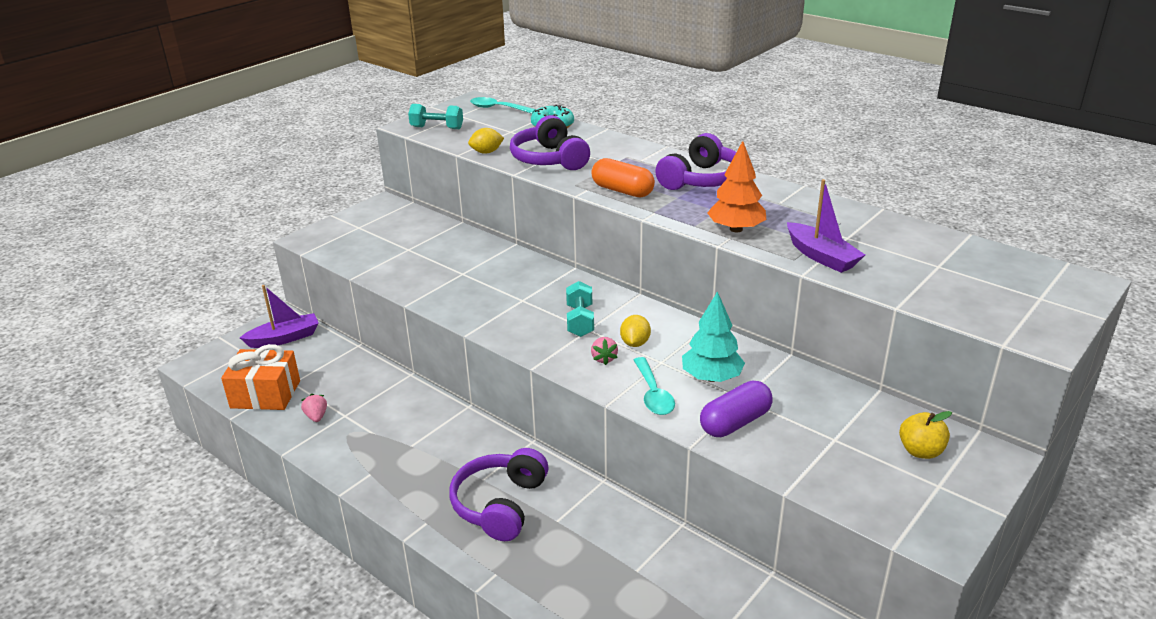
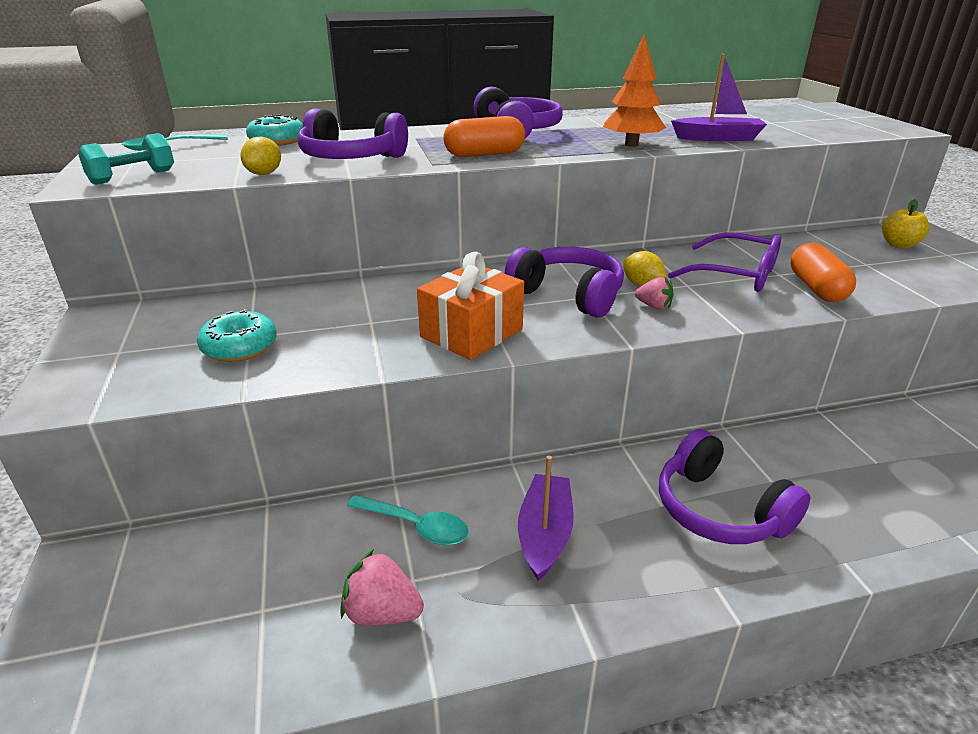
camera: 55 degrees left, 0 degrees up
(265, 394) = (250, 657): orange gift -> orange gift (471, 333)
(284, 338) = (133, 575): purple boat -> purple boat (545, 534)
(316, 416) = (382, 613): pink strawberry -> pink strawberry, size x1.56
(395, 253) = (240, 347): none -> turquoise donut
(580, 321) = (568, 295): turquoise dumbbell -> purple headphones
(653, 394) = (741, 305): turquoise spoon -> turquoise spoon (416, 526)
(711, 377) = (735, 274): turquoise tree -> purple glasses
(735, 422) = (816, 288): purple capsule -> orange capsule

